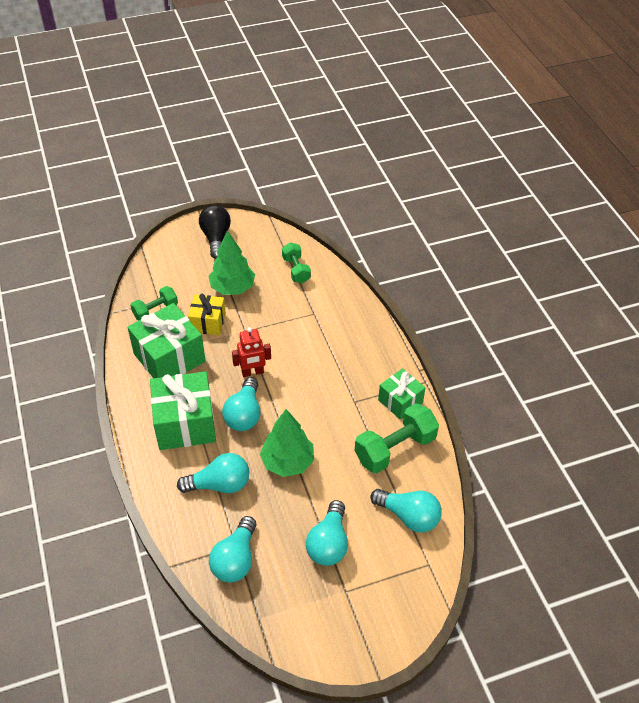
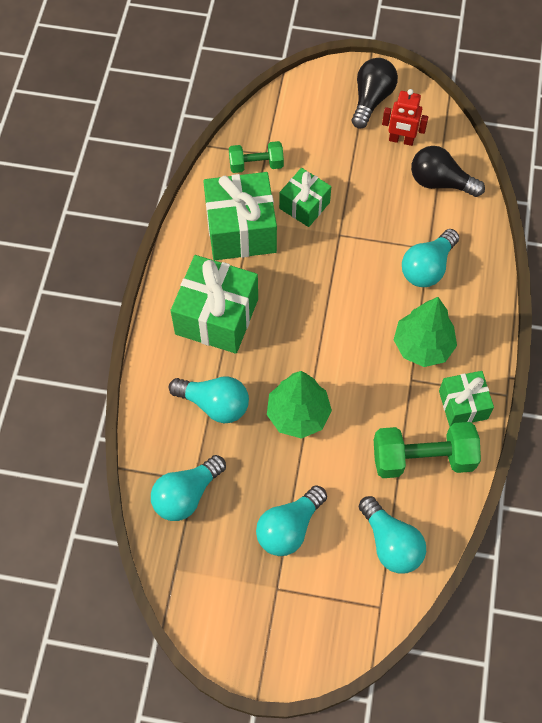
camera: 30 degrees right, 15 degrees up
(208, 322) = (304, 205): yellow gift -> green gift
(232, 288) = (355, 173): green tree -> green tree (422, 346)
(244, 414) = (283, 336): turquoise light bulb -> turquoise light bulb (427, 267)
(252, 372) = (319, 290): red robot -> red robot (401, 140)
(296, 270) = (440, 182): green dumbbell -> black light bulb

